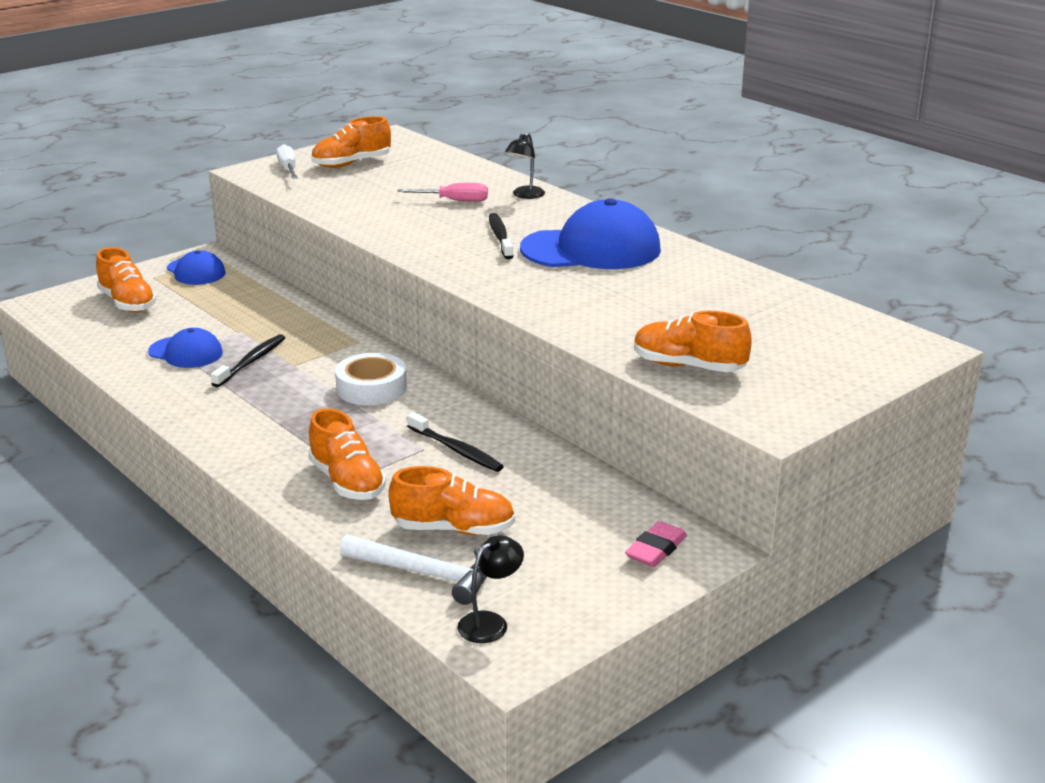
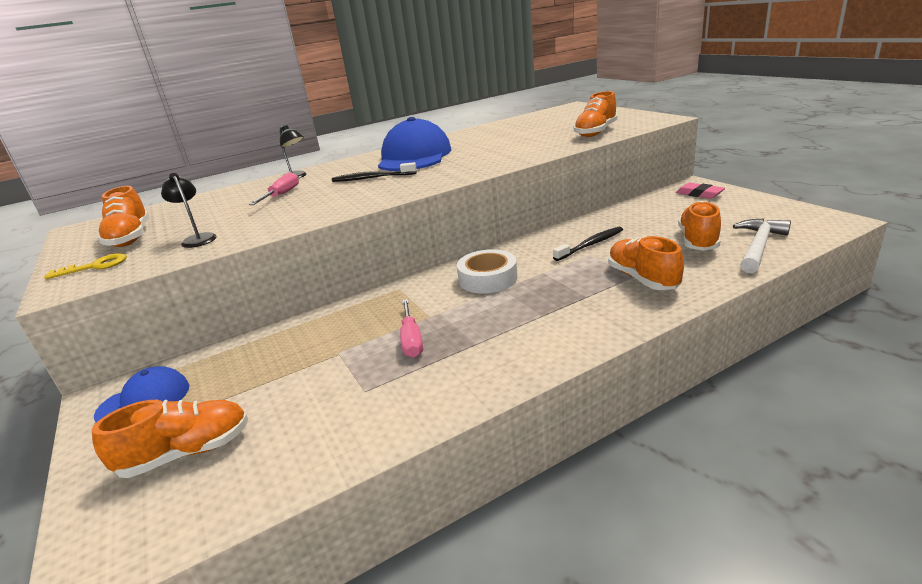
camera: 75 degrees left, 0 degrees up
(186, 352) = (368, 385): blue cap -> none
(251, 361) = (411, 340): black toothbrush -> pink screwdriver
(288, 169) = (95, 266): white screwdriver -> yellow key
(347, 482) = (642, 279): orange shoe -> orange shoe turned 90 degrees counterclockwise
(490, 622) = (801, 227): black lamp -> black lamp (197, 239)

